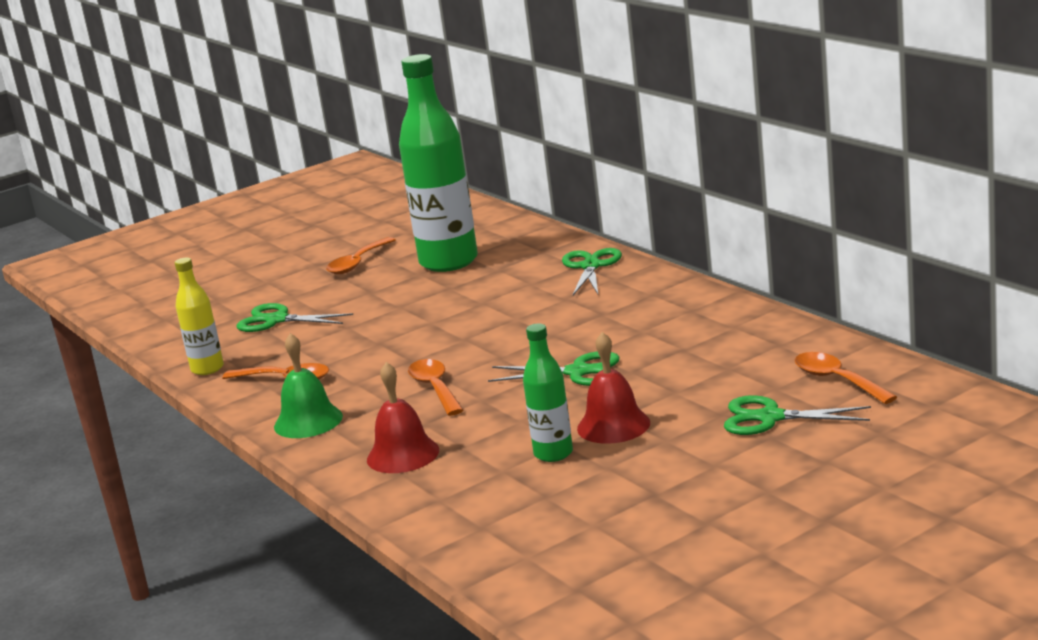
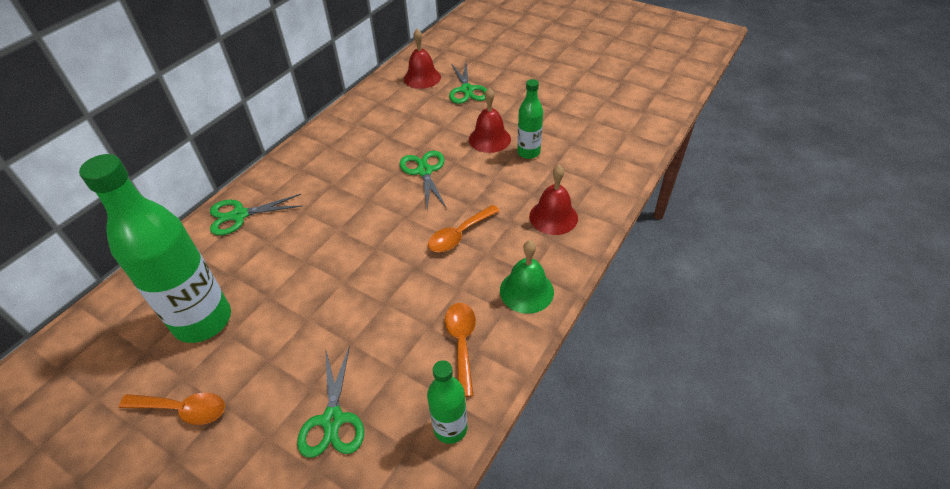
camera: 115 degrees left, 25 degrees up
(207, 369) = (450, 428): yellow bottle -> green bottle
(837, 380) = (422, 78): orange spoon -> red bell

